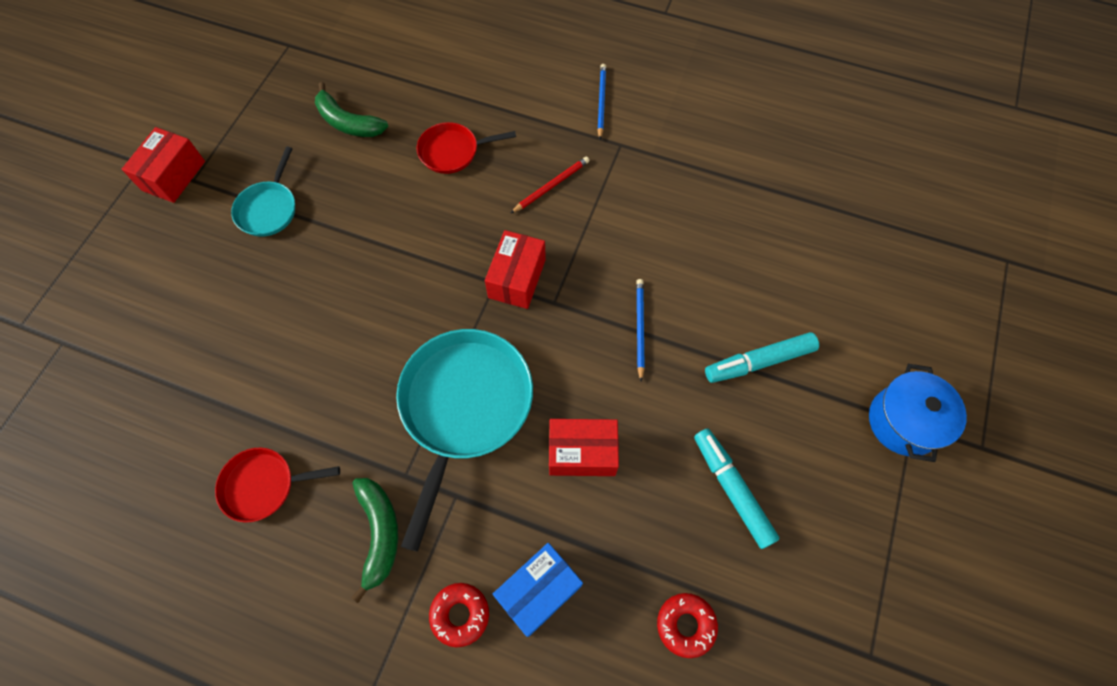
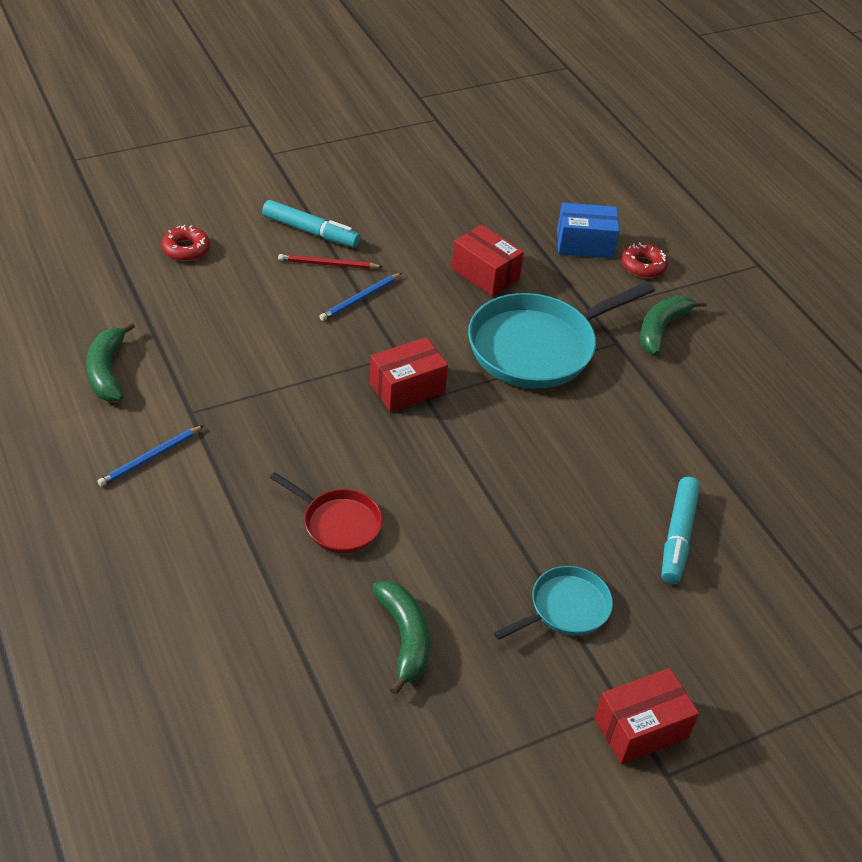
camera: 140 degrees left, 20 degrees down
(263, 485) = (725, 405): red pan -> none
(551, 186) = (292, 427): red pencil -> red pencil (328, 264)
(685, 625) = (516, 183): red donut -> red donut (186, 249)
(703, 127) = (107, 371): none -> green banana
(732, 489) = (416, 202): turquoise marker -> turquoise marker (677, 536)
(903, 422) = (274, 157): blue pot -> none

